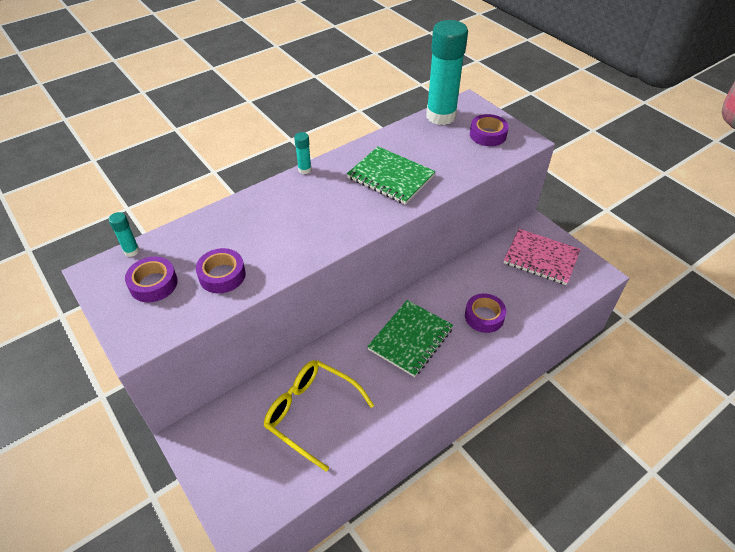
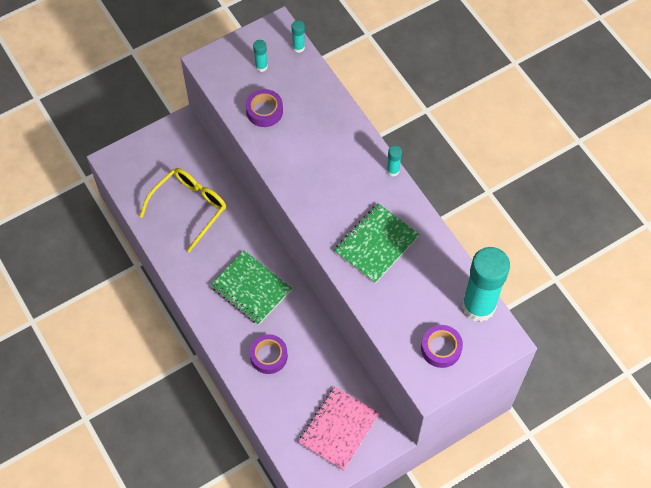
camera: 95 degrees right, 15 degrees up
(153, 284) = (261, 66): purple tape -> turquoise glue stick

